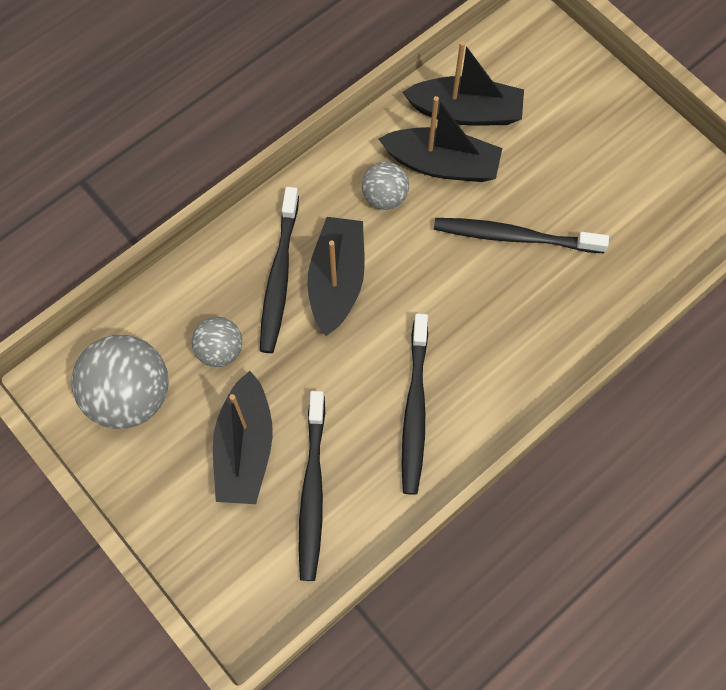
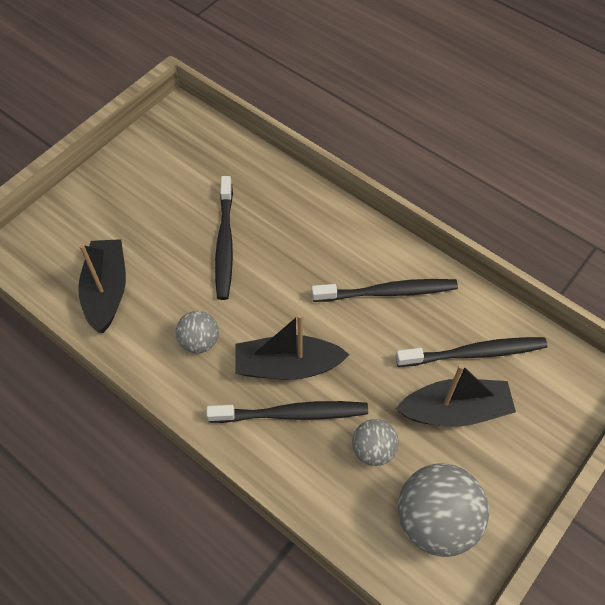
camera: 100 degrees left, 10 degrees down
(442, 164) = (162, 302): black boat -> none

